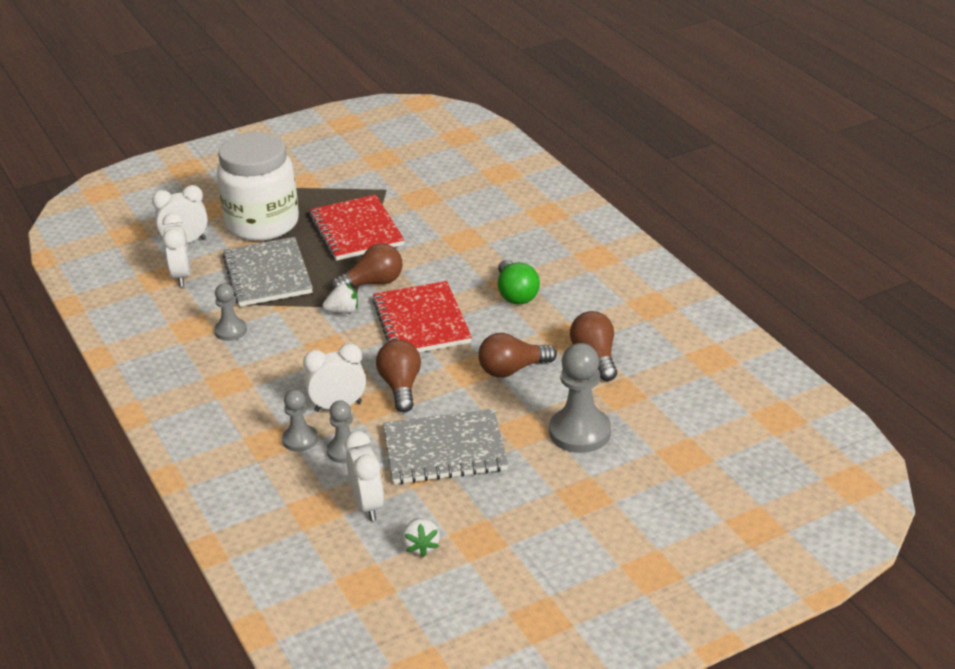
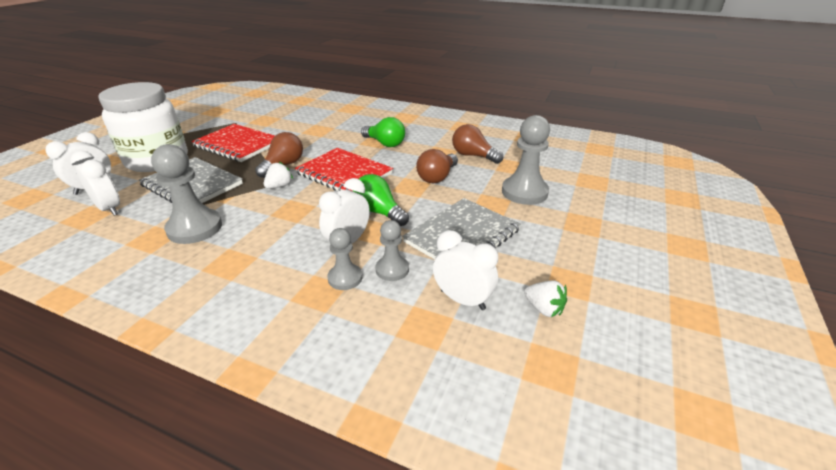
camera: 40 degrees left, 0 degrees up
(230, 331) = (195, 228): grey pawn -> grey pawn, size x1.73
(401, 387) = (379, 212): brown light bulb -> green light bulb

